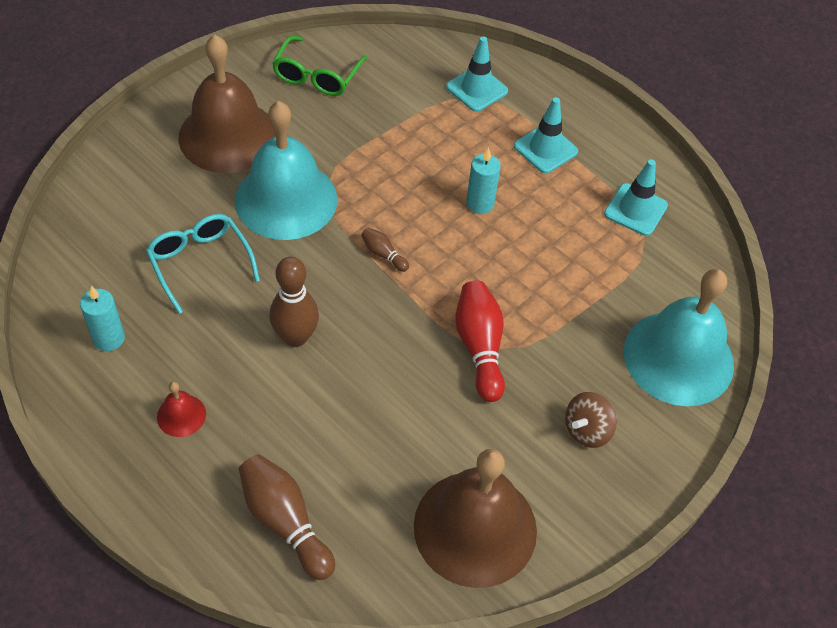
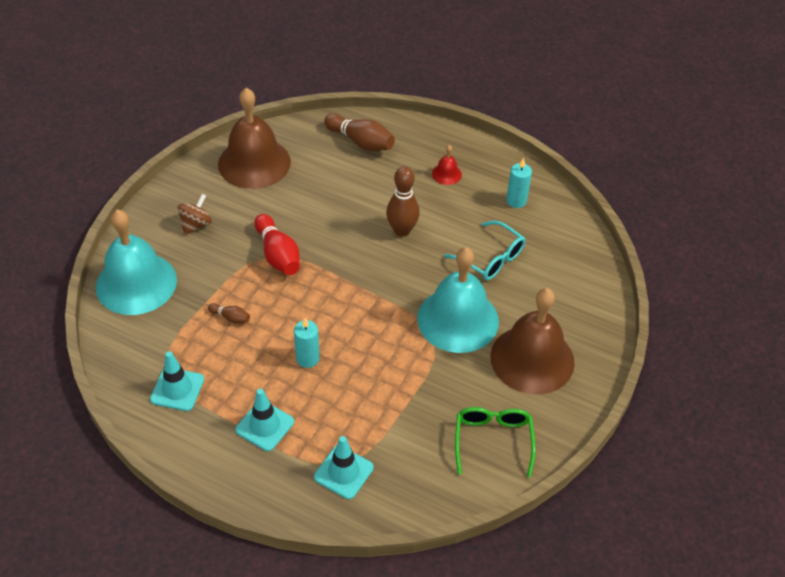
camera: 165 degrees right, 5 degrees down
(383, 254) = (367, 298): brown bowling pin -> brown bowling pin (230, 317)

